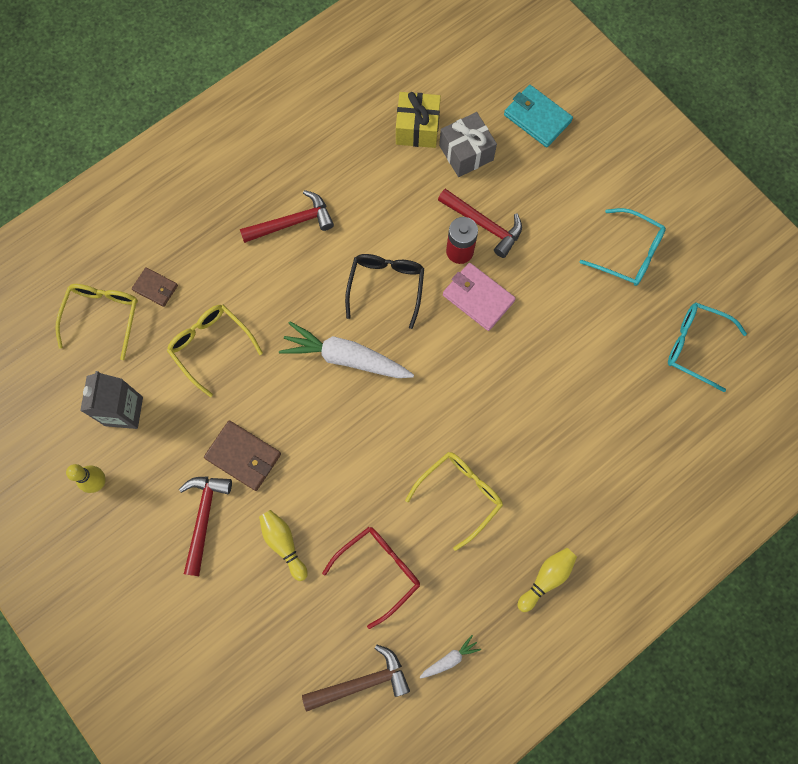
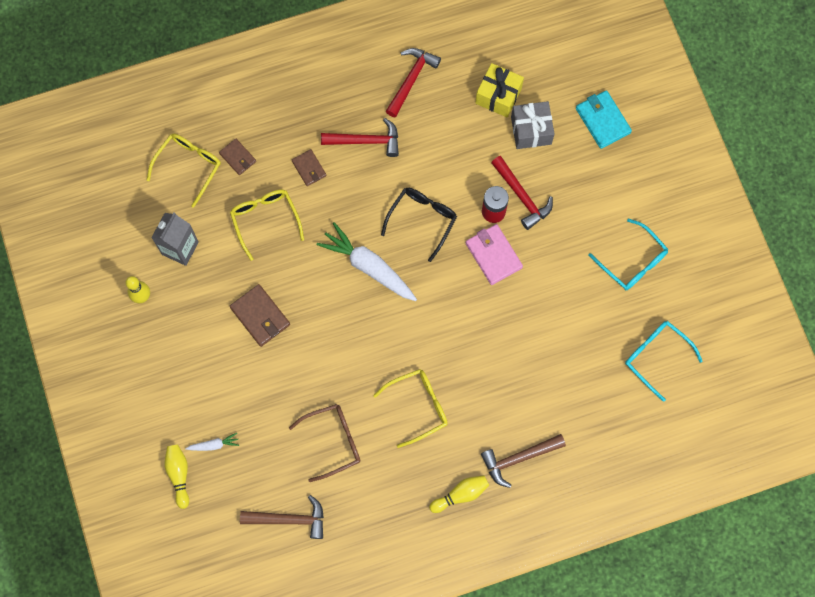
camera: 20 degrees right, 0 degrees up
(204, 517) = (213, 353): red hammer -> red hammer (411, 79)
(240, 273) = (309, 168): none -> brown wallet
(283, 543) = (267, 394): yellow bowling pin -> yellow bowling pin (179, 475)
(379, 571) = (333, 441): red glasses -> brown glasses
(449, 659) = (362, 527): white carrot -> white carrot (214, 445)
(594, 513) = (518, 458): none -> brown hammer

